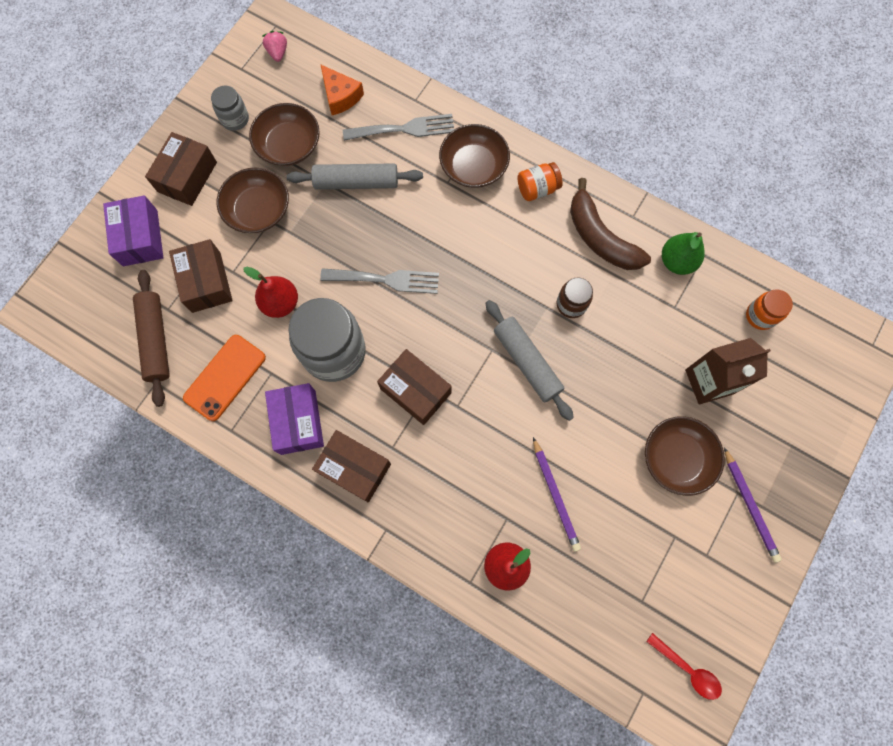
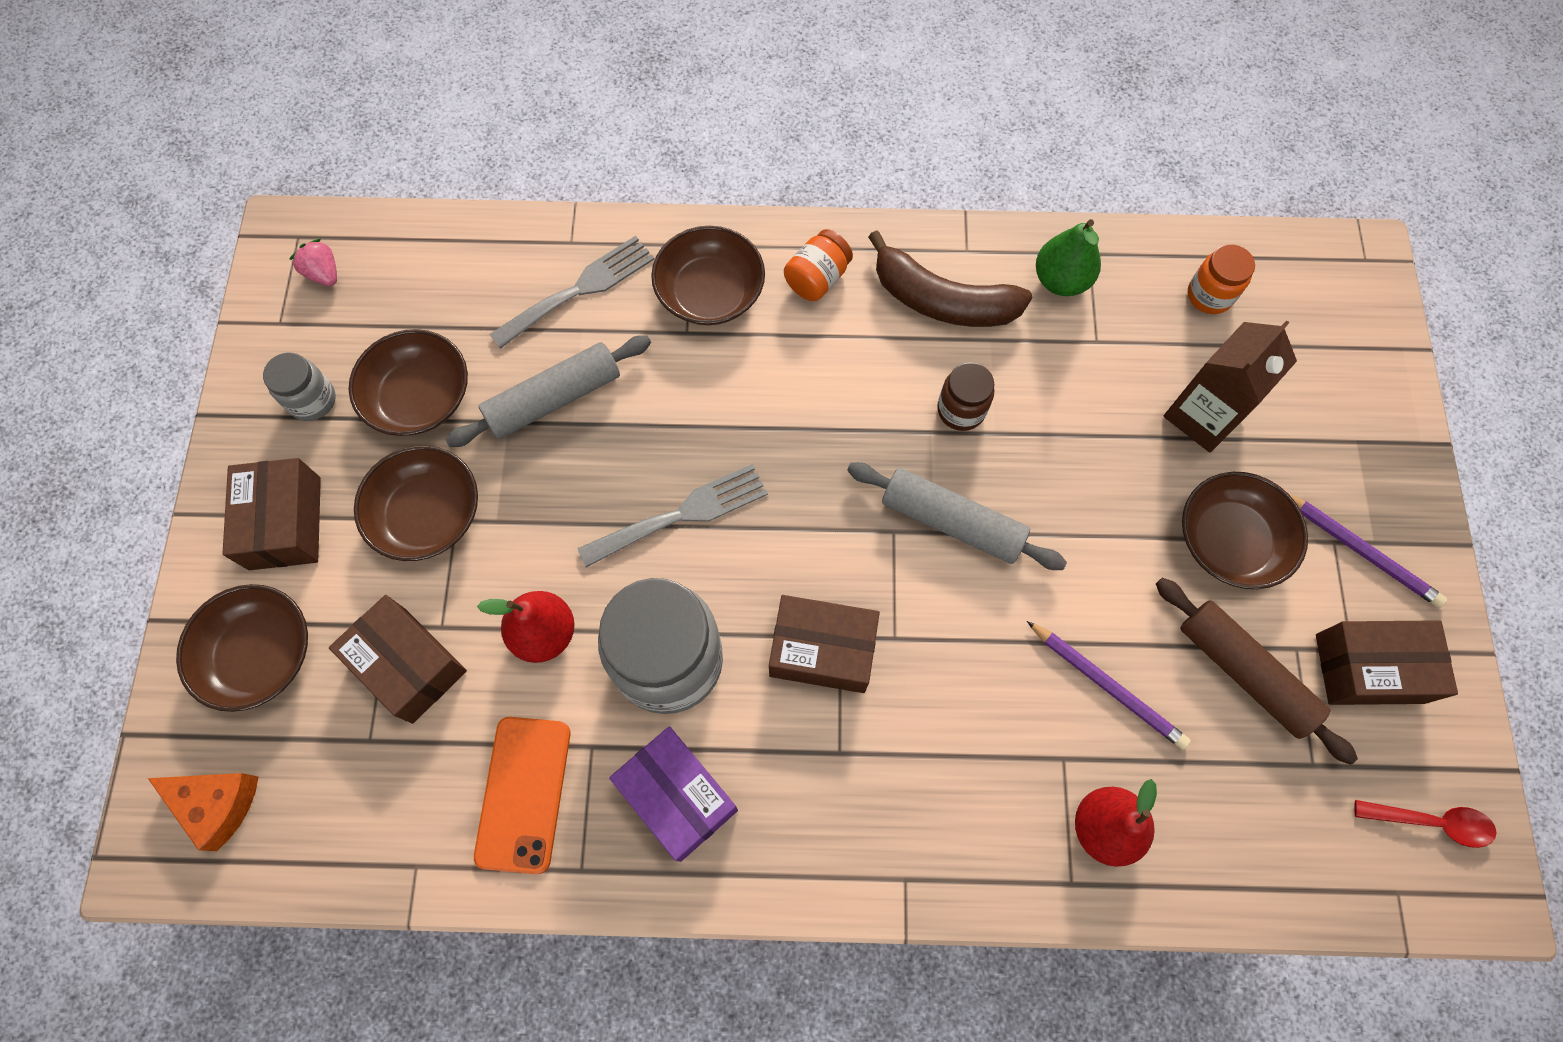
camera: 30 degrees left, 5 degrees down
(140, 238) = (260, 654): purple box -> brown bowl
(156, 340) = (378, 799): brown rolling pin -> brown rolling pin (1244, 672)
(340, 96) = (457, 289): orange cheese -> orange cheese (217, 804)
(354, 468) = (803, 816): brown box -> brown box (1369, 668)

